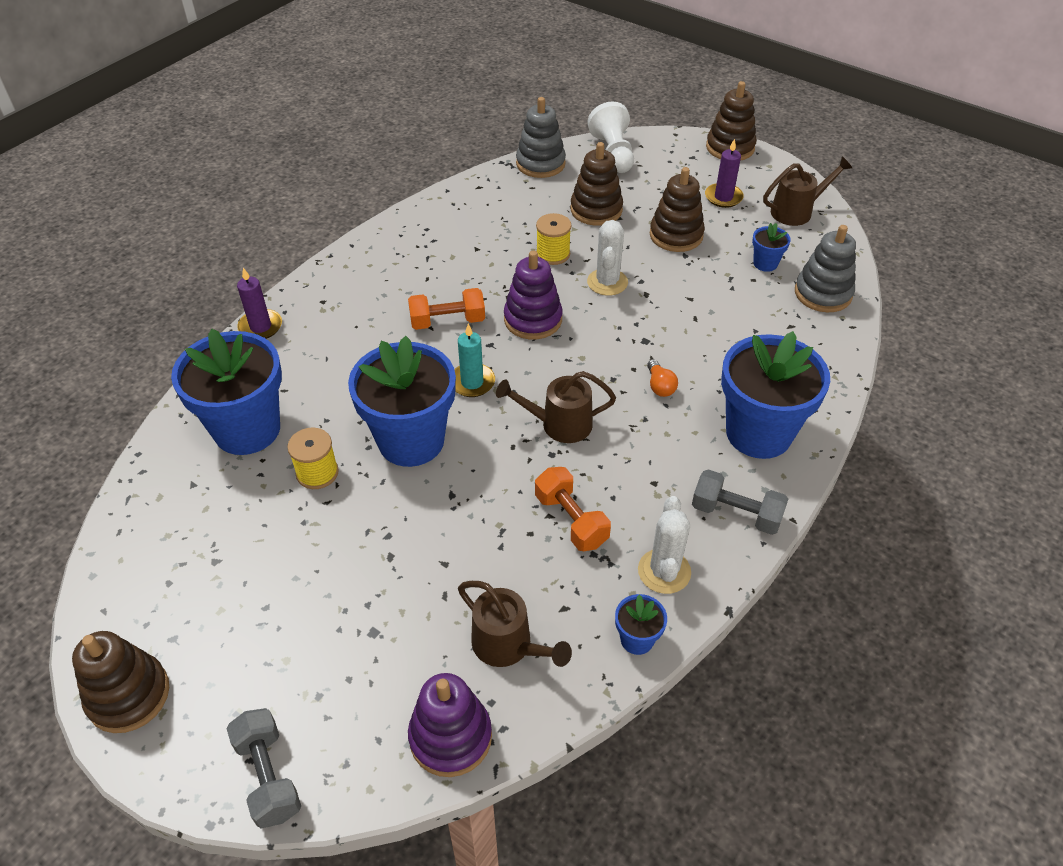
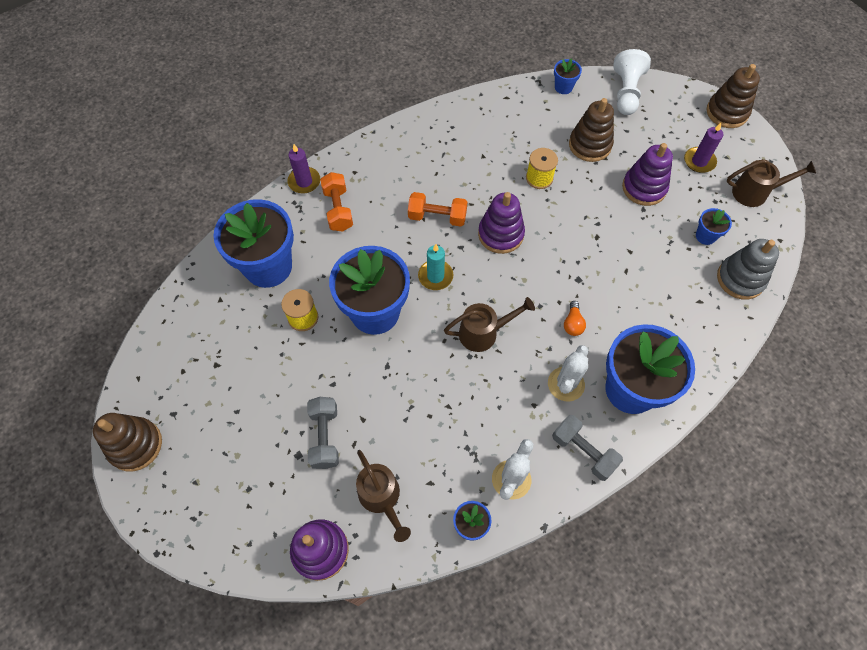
camera: 20 degrees right, 15 degrees up
(268, 776) = (200, 534): grey dumbbell -> grey dumbbell (325, 437)
(540, 163) = (563, 87): grey stacking toy -> blue flower pot
(558, 424) = (484, 333): brown watering can -> brown watering can turned 150 degrees clockwise
(571, 520) = (462, 415): orange dumbbell -> orange dumbbell (338, 209)
(607, 282) = (571, 217): white cactus -> white cactus (566, 384)
(676, 235) = (644, 188): brown stacking toy -> purple stacking toy

